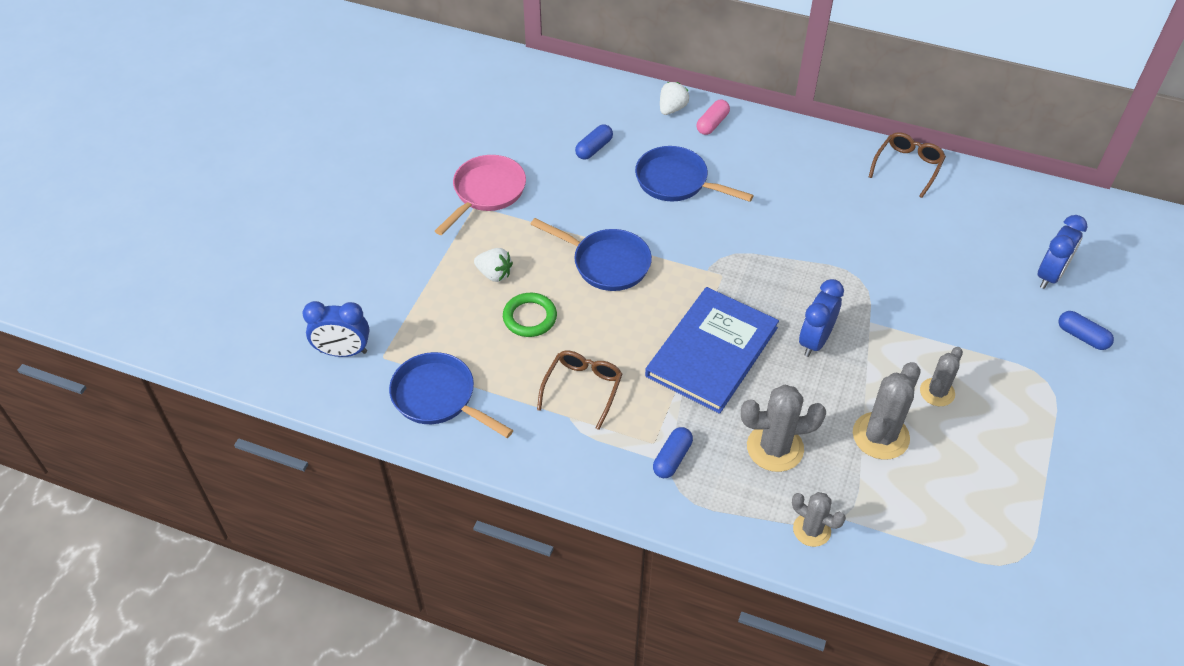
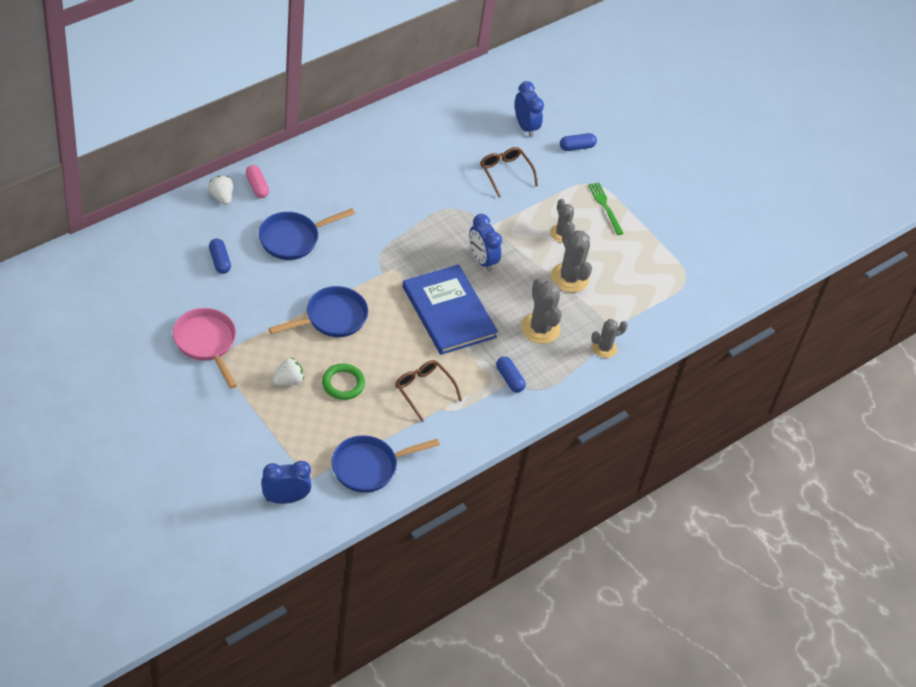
camera: 65 degrees left, 0 degrees up
(343, 352) = (285, 498): blue clock -> blue clock turned 135 degrees counterclockwise
(775, 448) = (540, 328): grey cactus -> grey cactus turned 45 degrees counterclockwise
(907, 167) = (387, 123): brown glasses -> brown glasses (505, 173)
(1027, 412) = (605, 207): none -> green fork

